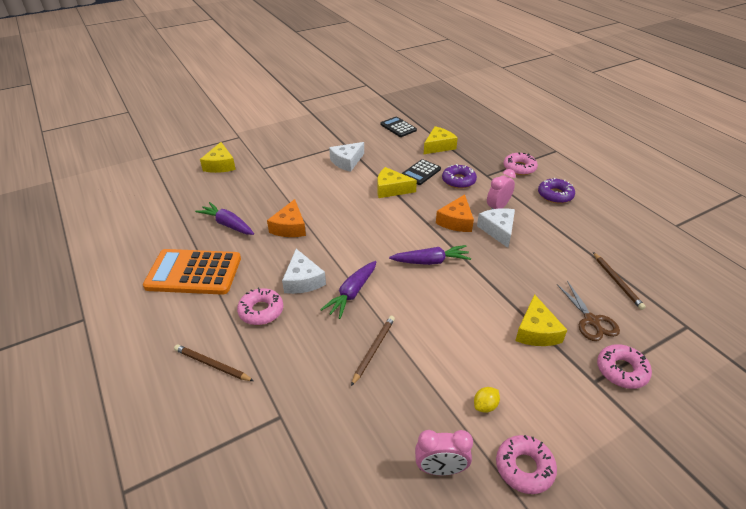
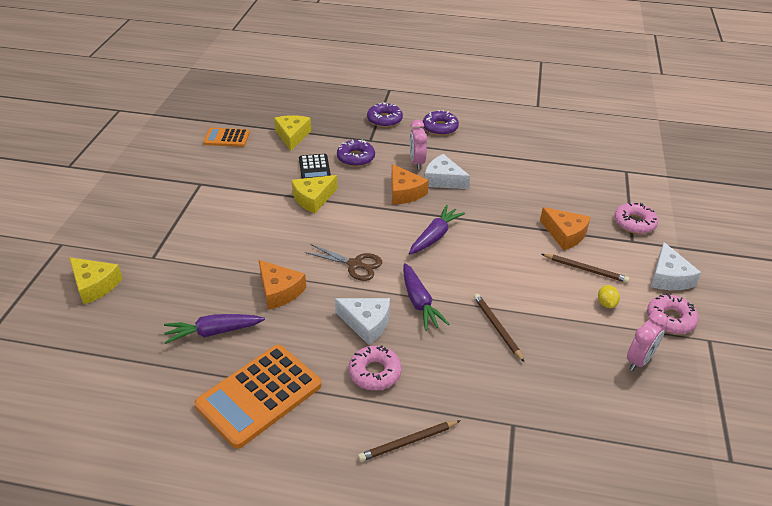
camera: 50 degrees left, 0 degrees up
(347, 161) = (231, 199): white cheese -> white cheese (668, 277)
(398, 127) = (226, 138): black calculator -> orange calculator
(519, 168) = (384, 119): pink donut -> purple donut
(536, 331) = (565, 234): yellow cheese -> orange cheese
(591, 321) = (581, 204): brown scissors -> brown scissors (355, 264)
(617, 282) = (559, 168): brown pencil -> brown pencil (585, 269)

